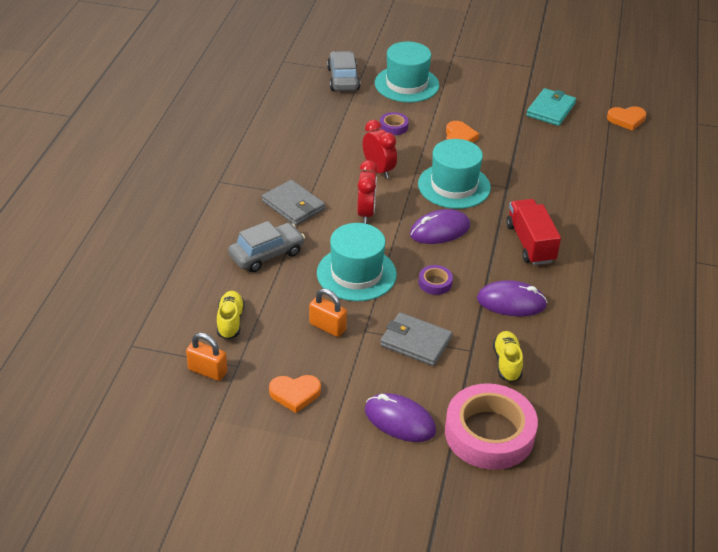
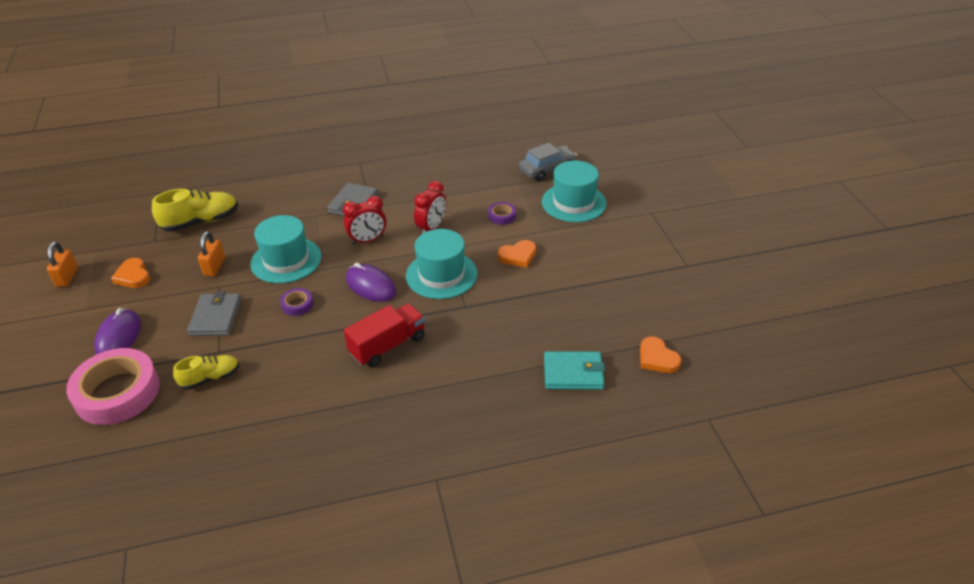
camera: 65 degrees right, 0 degrees up
(207, 371) = (144, 230): orange padlock -> orange padlock (67, 277)
(230, 321) = (200, 222): yellow shoe -> yellow shoe, size x1.60
(267, 254) = (285, 211): grey car -> none
(511, 302) = (294, 357): purple mouse -> none
(550, 110) = (620, 299): turquoise wallet -> turquoise wallet (573, 373)

